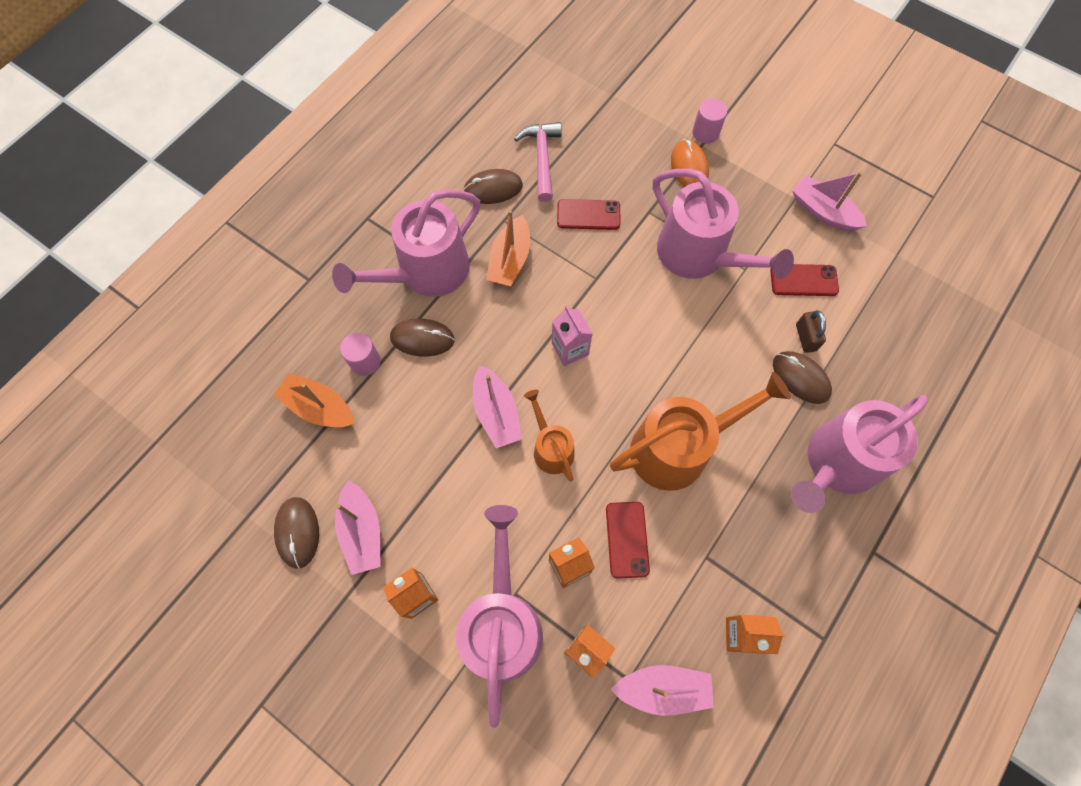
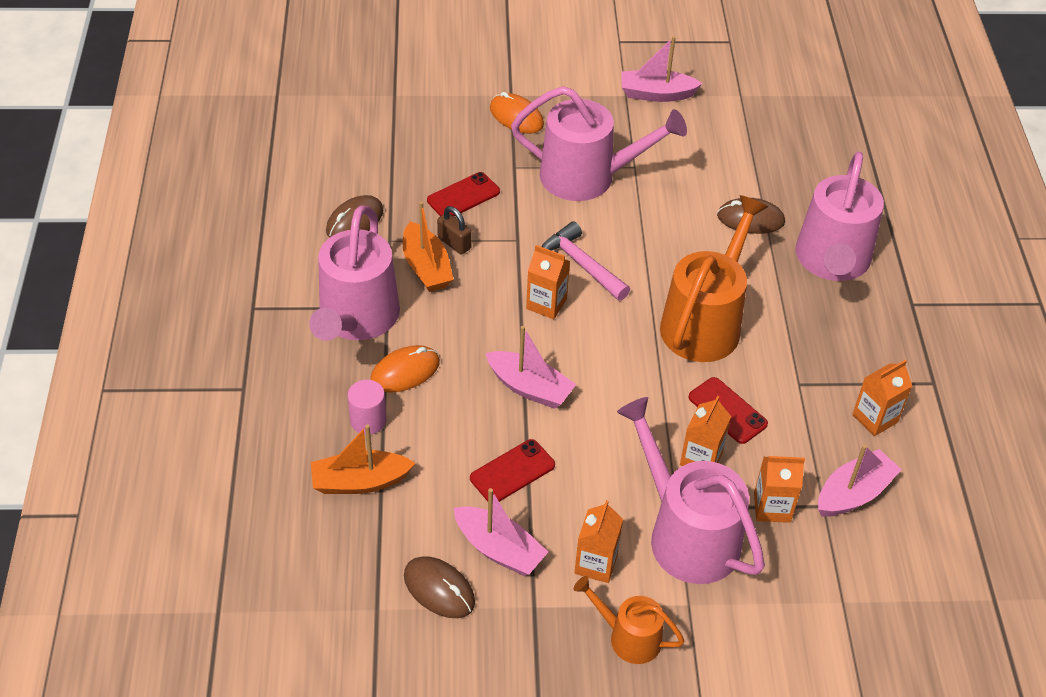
camera: 40 degrees left, 20 degrees down
(422, 338) = (405, 371): brown mouse -> orange mouse
(542, 159) = (378, 175): pink hammer -> pink hammer (581, 264)
(551, 448) = (602, 385): orange watering can -> orange watering can (629, 637)
(570, 349) = (546, 304): pink carton -> orange carton
(705, 133) = (505, 84): pink cylinder -> none
(803, 280) = (688, 150): red phone -> red phone (512, 472)
(805, 337) = (727, 189): brown padlock -> brown padlock (454, 243)

